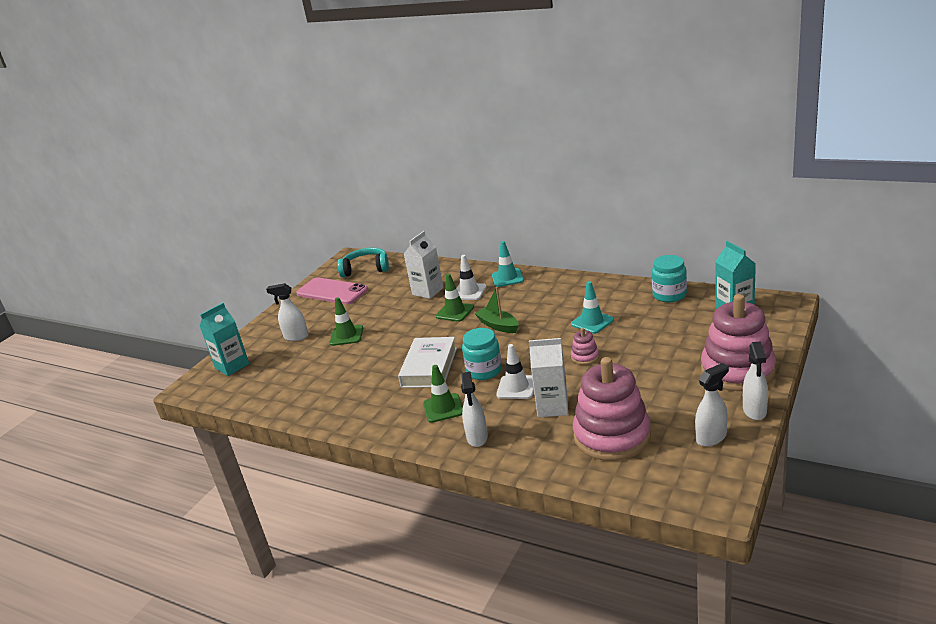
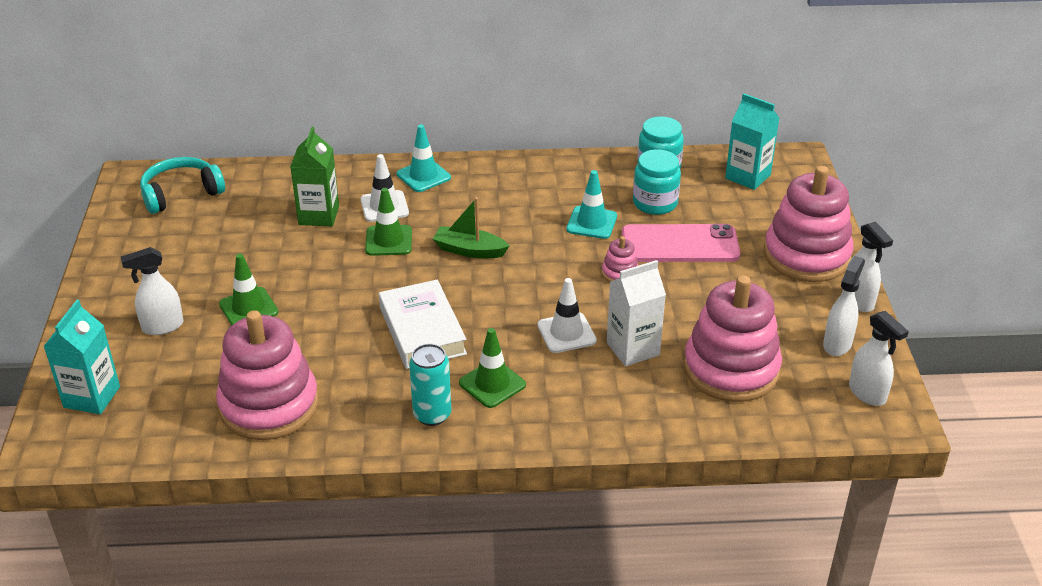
camera: 35 degrees left, 10 degrees up
(310, 391) = (269, 405): none -> pink stacking toy
(332, 292) = (156, 241): pink phone -> pink phone (680, 244)
(392, 418) = (432, 415): none -> turquoise can
(428, 291) = (319, 215): white carton -> green carton
(477, 438) = (571, 413): white spray bottle -> white spray bottle (867, 394)
(484, 371) = (504, 319): turquoise jar -> turquoise jar (655, 203)

